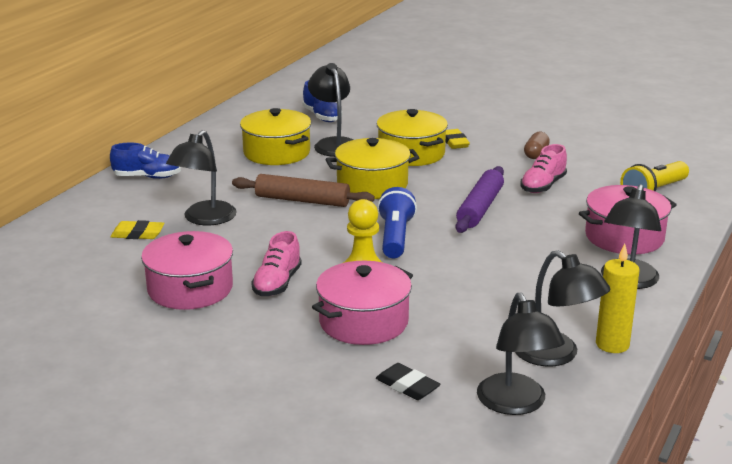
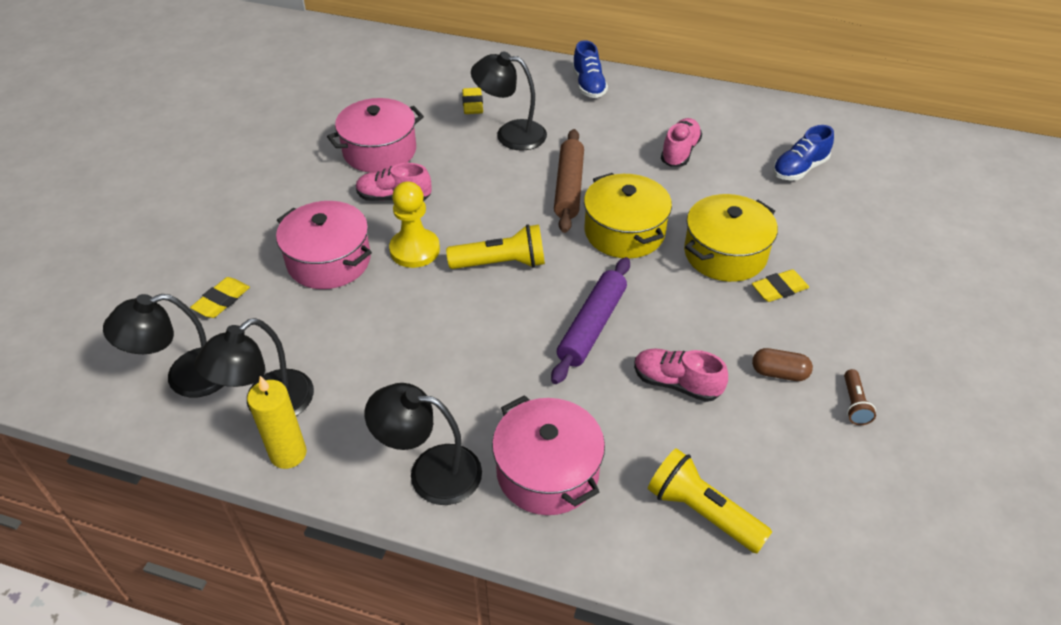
camera: 80 degrees right, 20 degrees up
(276, 152) = (680, 152): yellow pot -> pink shoe
(334, 144) = (723, 189): black lamp -> none
(395, 237) = (501, 263): blue flashlight -> yellow flashlight
(407, 386) = (221, 301): black eraser -> yellow eraser
(480, 208) = (592, 326): purple rolling pin -> purple rolling pin turned 75 degrees counterclockwise
(564, 138) = (854, 404): none -> brown flashlight

